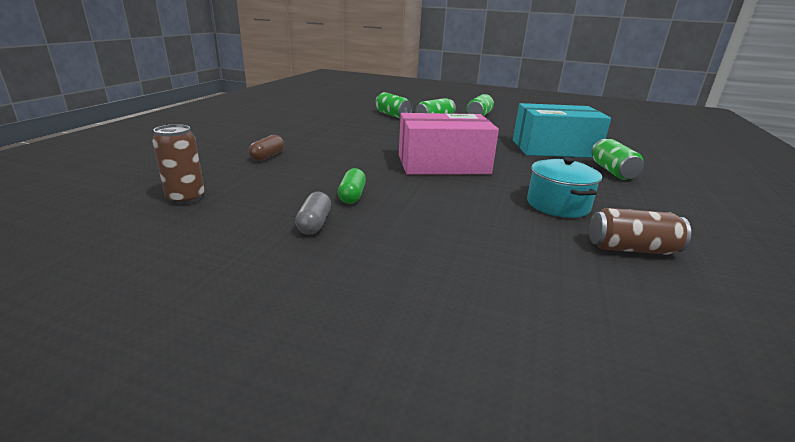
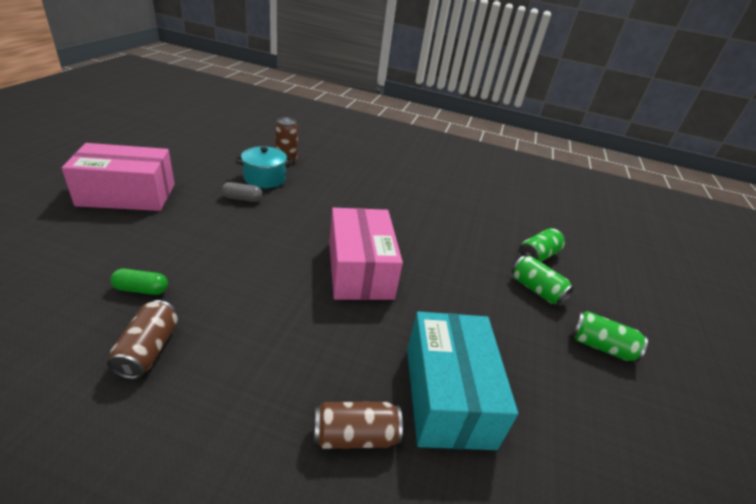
camera: 85 degrees right, 10 degrees up
(267, 156) = (364, 182): brown capsule -> none
(305, 344) = (127, 195): none -> pink box
(352, 195) = (285, 214): green capsule -> green capsule (141, 289)
(558, 205) = (249, 329): turquoise pot -> turquoise pot (264, 178)
(612, 171) = (355, 436): green can -> brown can

